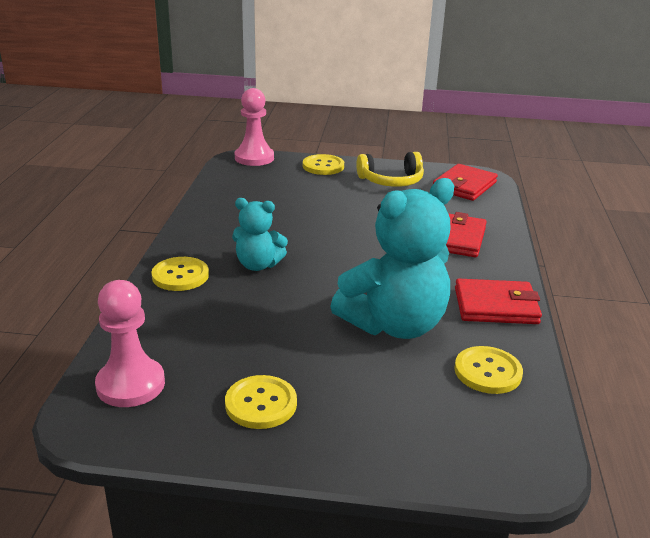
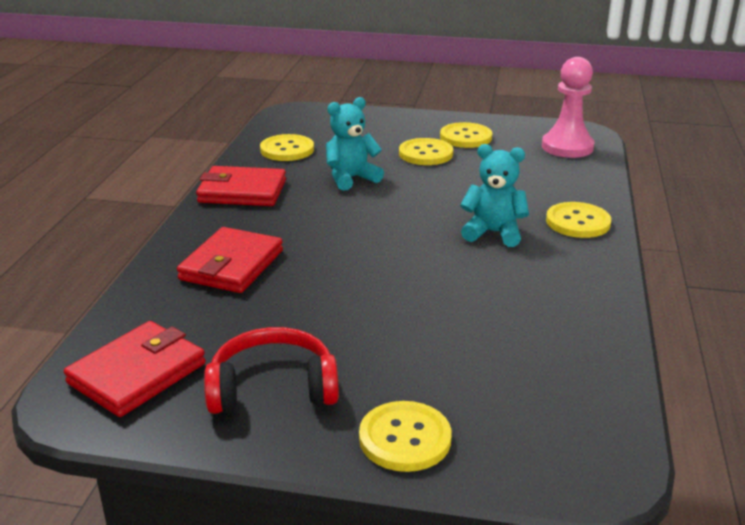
camera: 175 degrees left, 0 degrees up
(254, 158) = (566, 472): pink pawn -> none
(315, 367) = (426, 154): none -> yellow button
(391, 181) = (273, 388): yellow headphones -> red headphones
(394, 325) = (351, 178): turquoise teddy bear -> turquoise teddy bear, size x0.54

